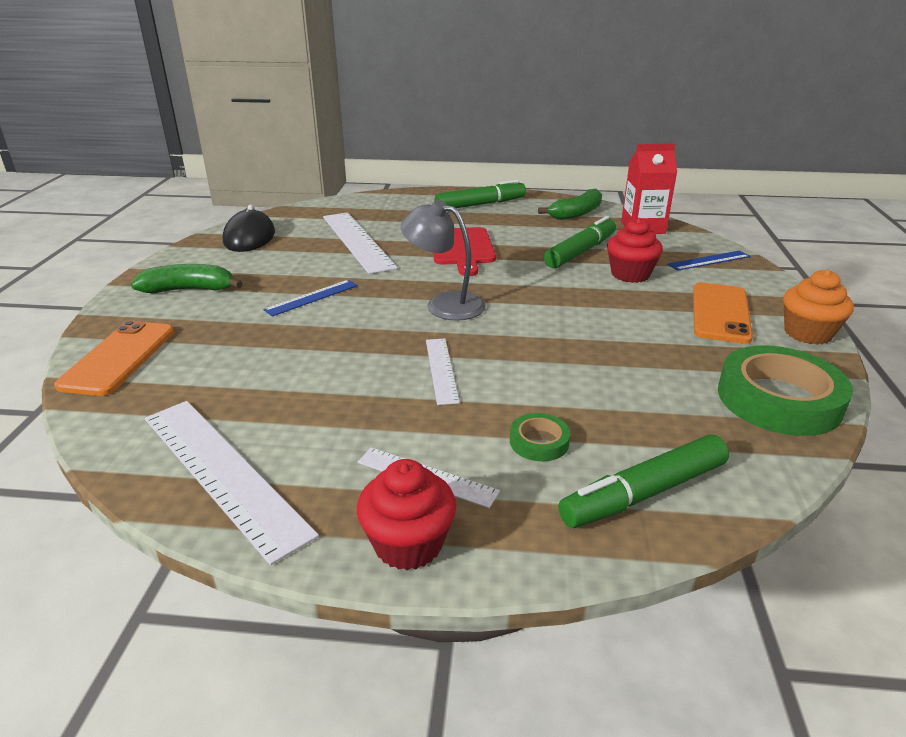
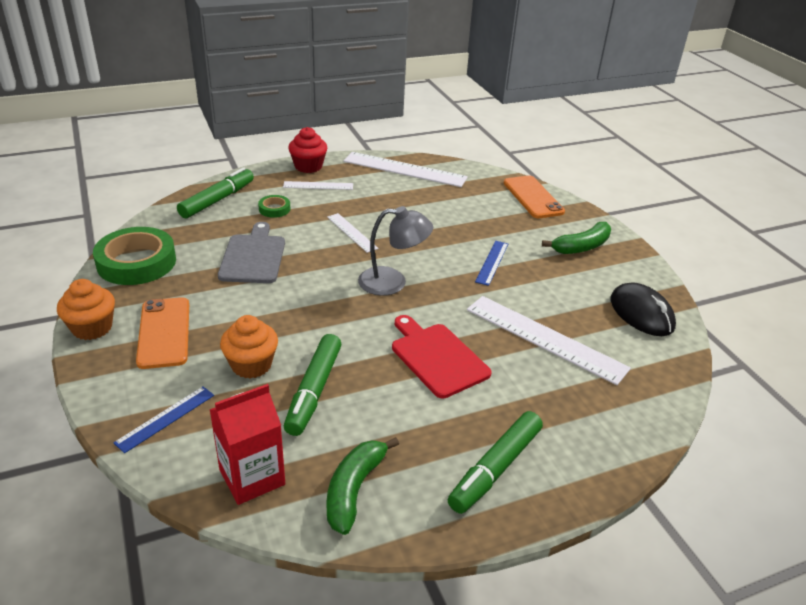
camera: 150 degrees right, 5 degrees up
(601, 368) = (253, 257): none -> grey cutting board
(630, 274) = (251, 365): red cupcake -> orange cupcake

